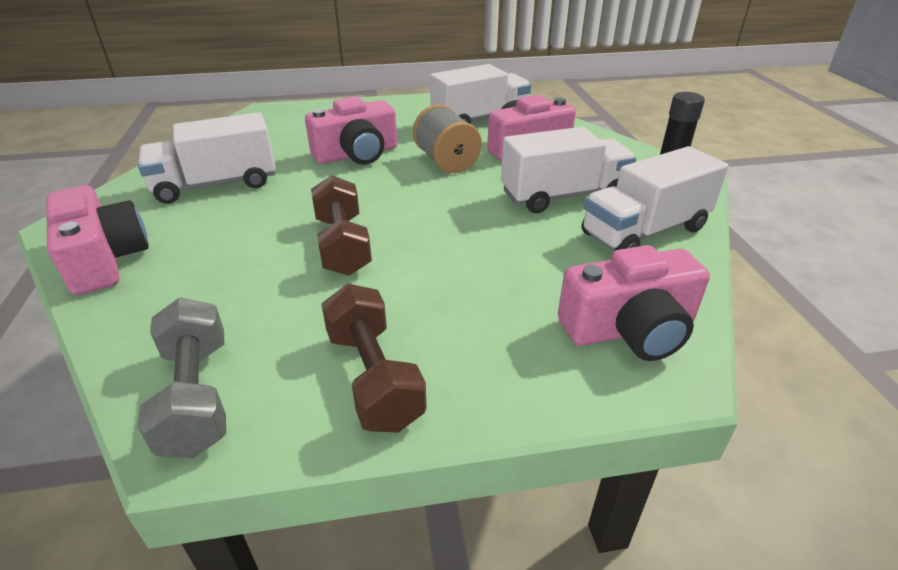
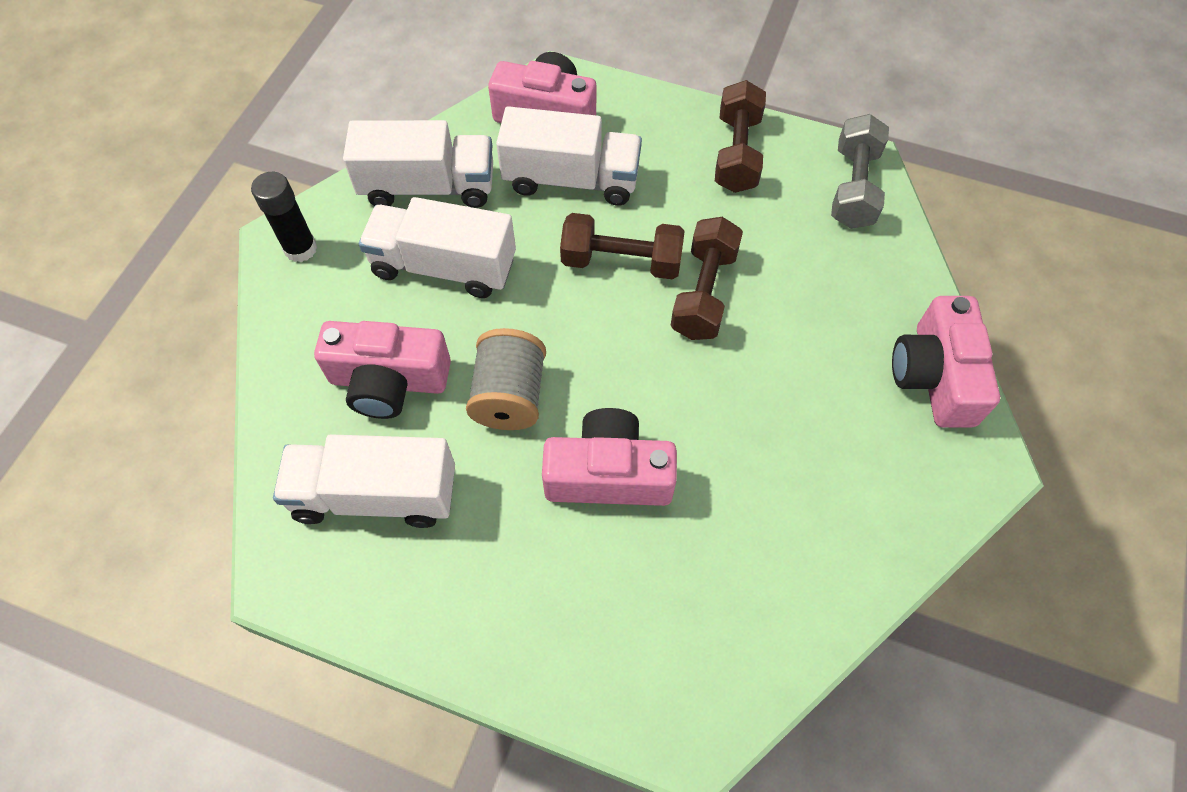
camera: 150 degrees left, 25 degrees up
(216, 185) = (811, 479): white truck -> white truck (571, 180)
(430, 241) = (621, 261): none -> brown dumbbell

